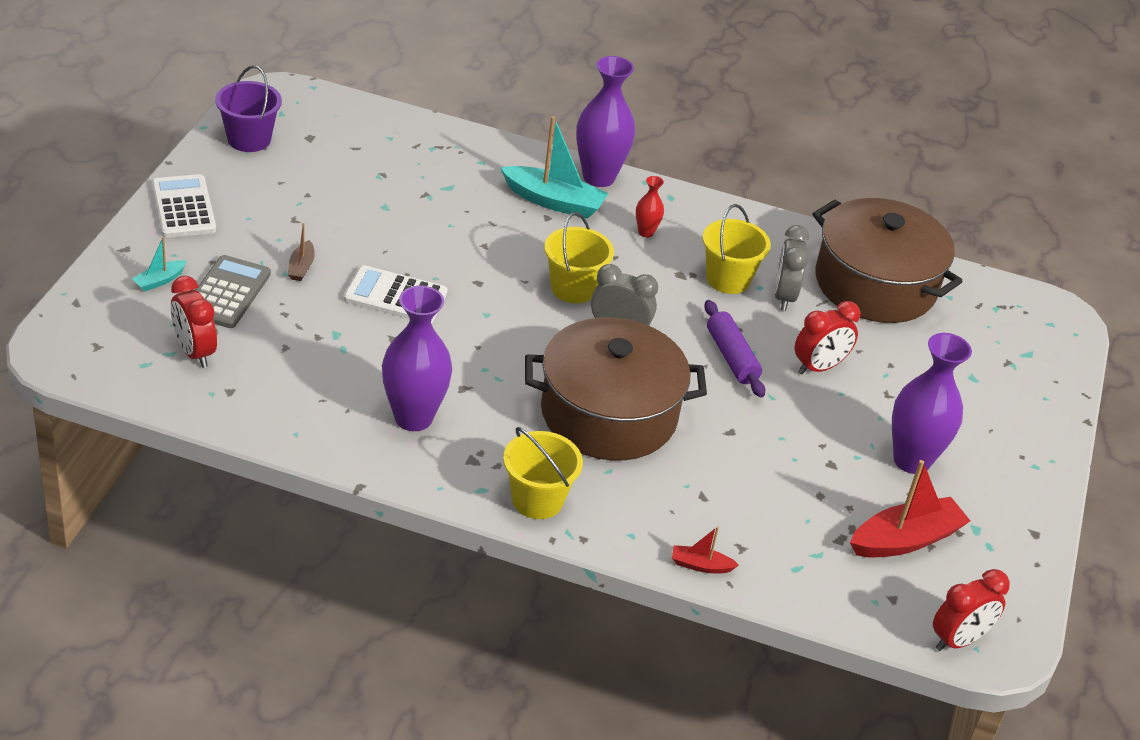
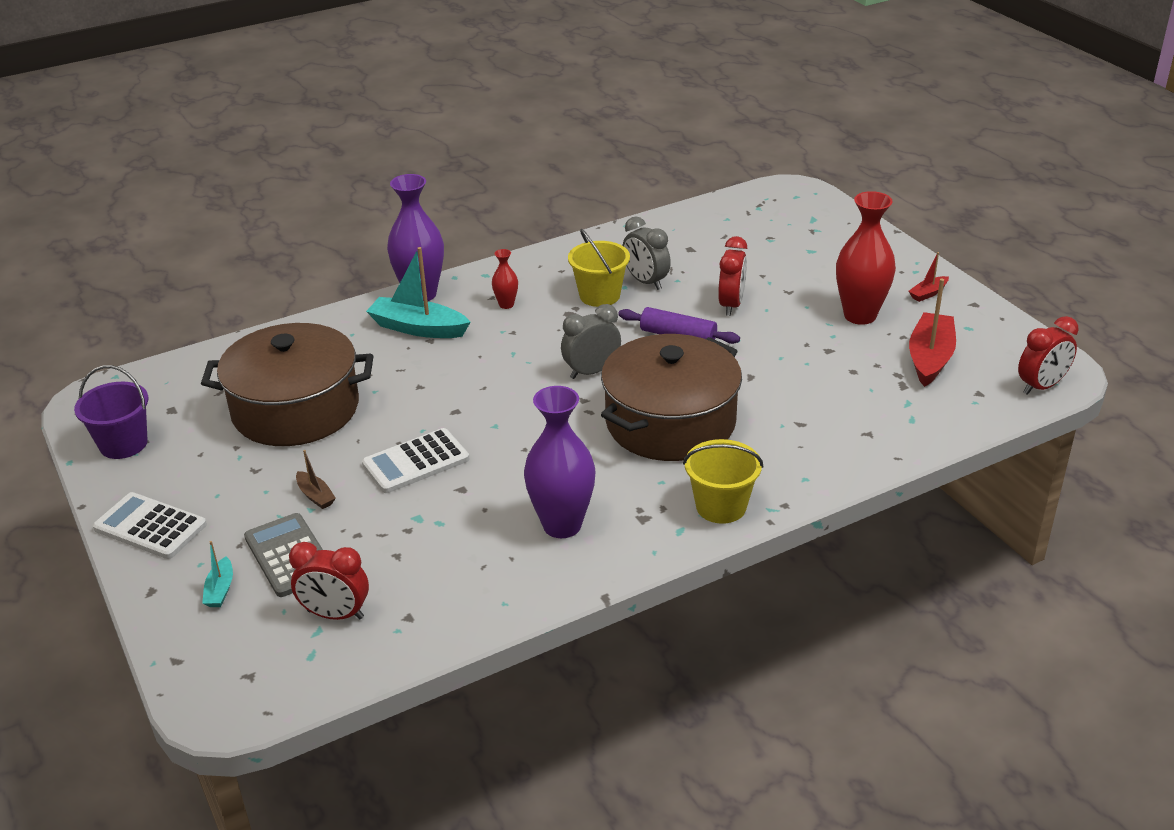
camera: 40 degrees left, 5 degrees down
(554, 202) = (418, 328): turquoise boat -> turquoise boat turned 135 degrees counterclockwise
(573, 288) = (521, 368): yellow bucket -> none
(700, 565) = (867, 462): red boat -> red boat (928, 293)
(875, 284) = (680, 240): brown pot -> brown pot (295, 409)
(911, 460) = (860, 315): purple vase -> red vase
(958, 640) = (1041, 386): red clock -> red clock turned 45 degrees clockwise

